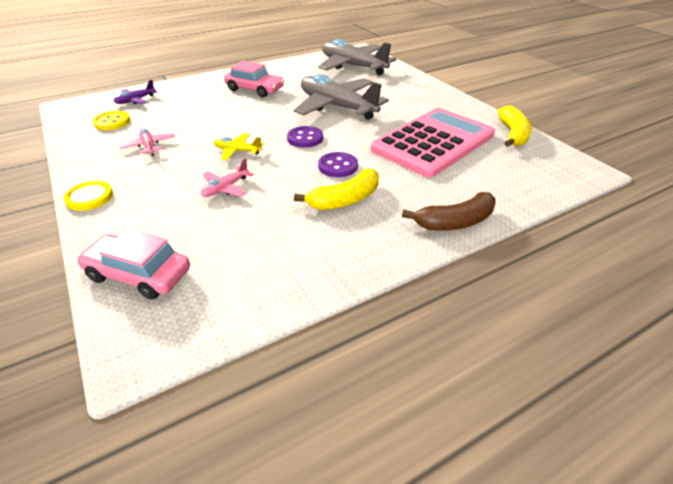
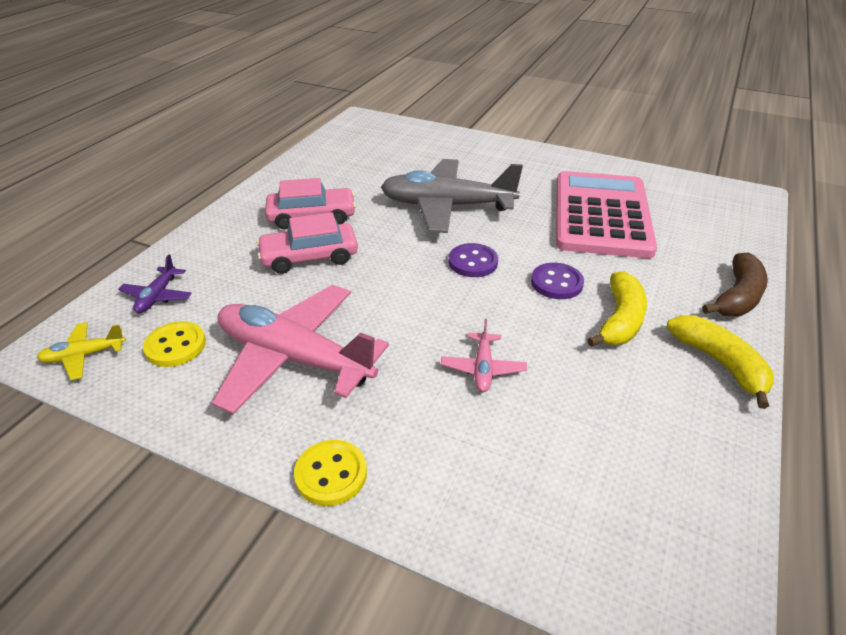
camera: 35 degrees left, 0 degrees up
(139, 274) = (558, 534): pink car -> pink car (309, 257)
(149, 146) = (294, 358): pink plane -> pink plane, size x2.30
(237, 151) = (422, 313): yellow plane -> yellow plane (84, 355)
(353, 66) = (386, 144): grey plane -> none
(513, 134) = (651, 178): yellow banana -> yellow banana (719, 363)

